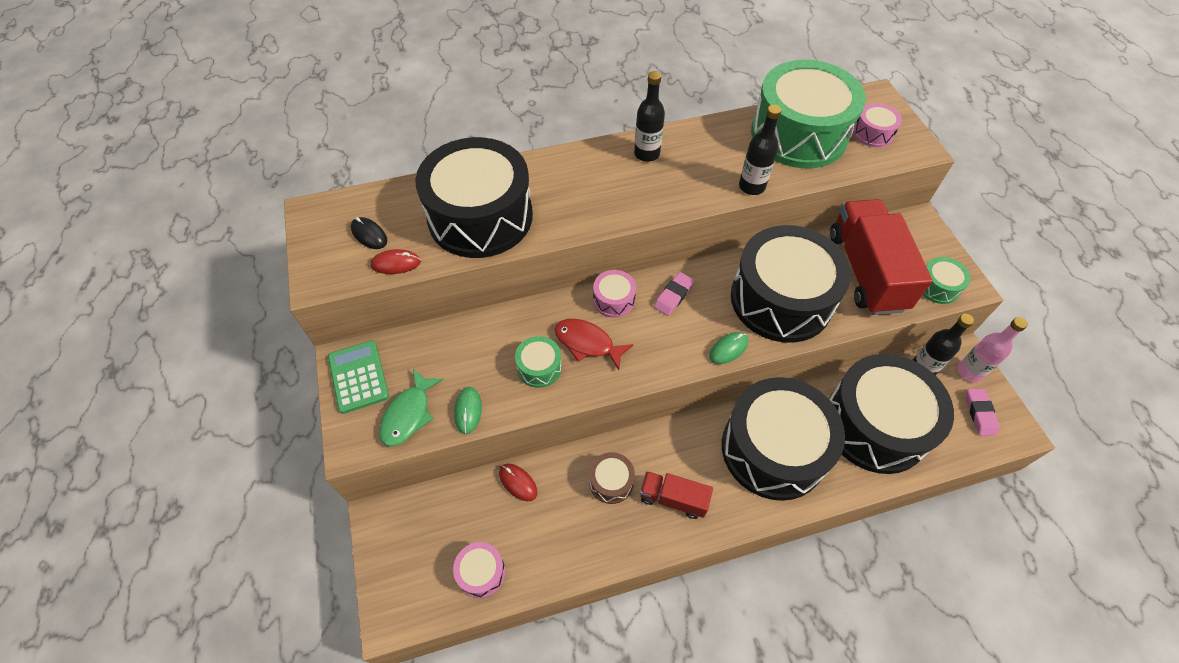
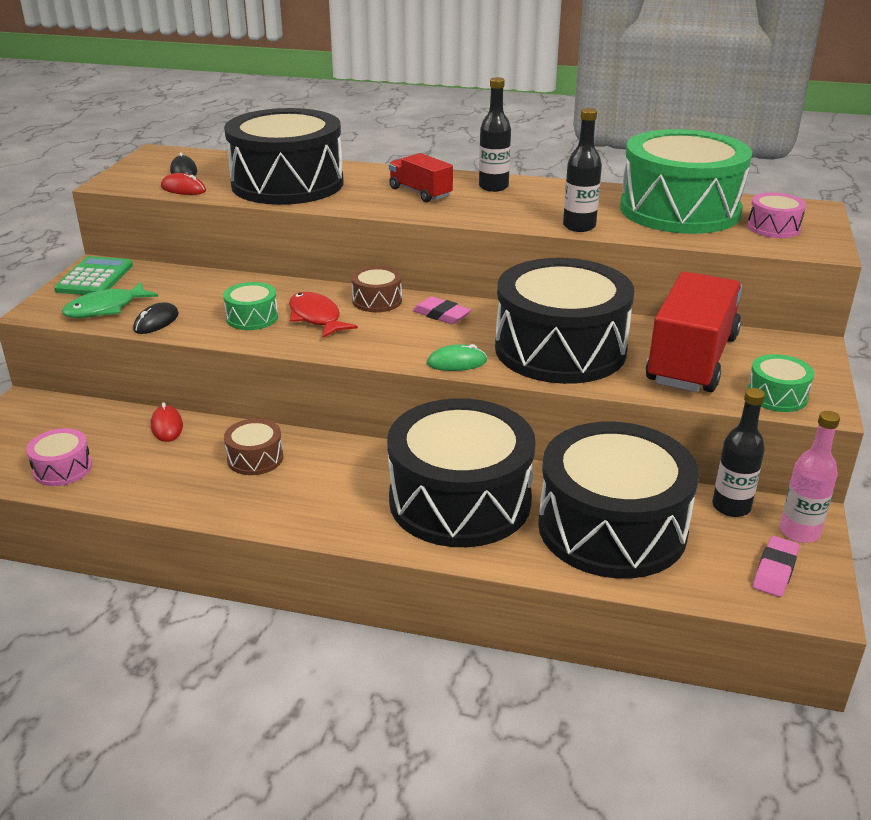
camera: 30 degrees right, 25 degrees down
(468, 411) = (156, 322): green mouse -> black mouse
(614, 300) = (377, 301): pink drum -> brown drum
(673, 296) = (441, 315): pink eraser -> pink eraser turned 60 degrees clockwise
(673, 499) = (304, 493): red truck -> red truck (420, 193)

